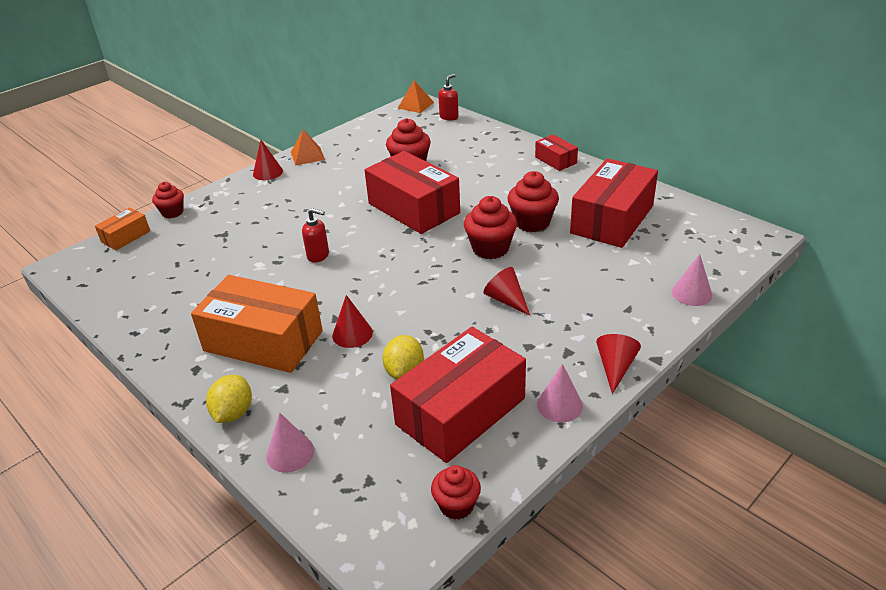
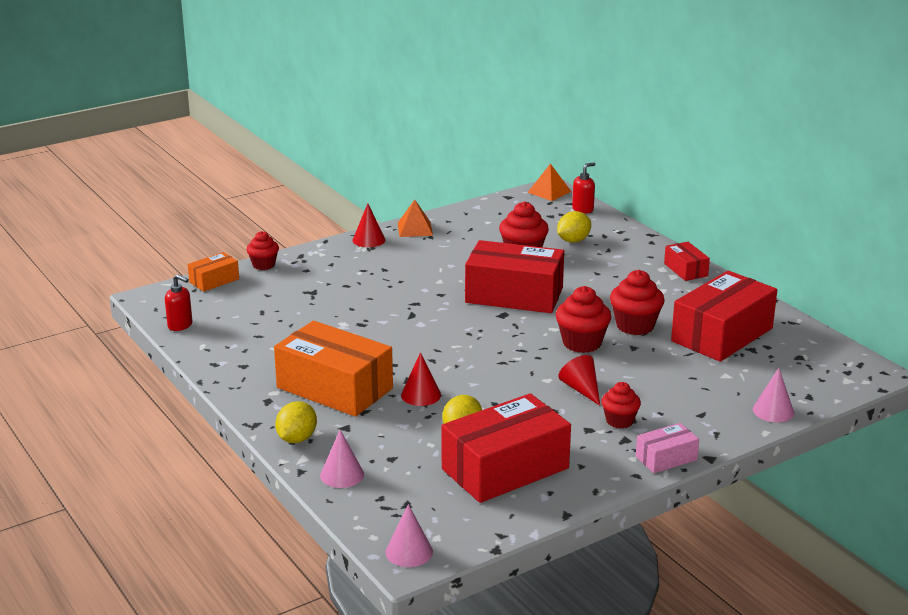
camera: 10 degrees right, 10 degrees down
(318, 255) = (404, 324): red soap dispenser -> red soap dispenser (180, 325)
(413, 208) = (514, 295): red box -> red box turned 45 degrees counterclockwise
(450, 147) = (573, 241): none -> yellow lemon
(456, 505) = (479, 532): red cupcake -> red cupcake (619, 421)
(559, 405) = (600, 478): pink cone -> pink cone (409, 552)
(615, 367) = (666, 458): red cone -> pink box

